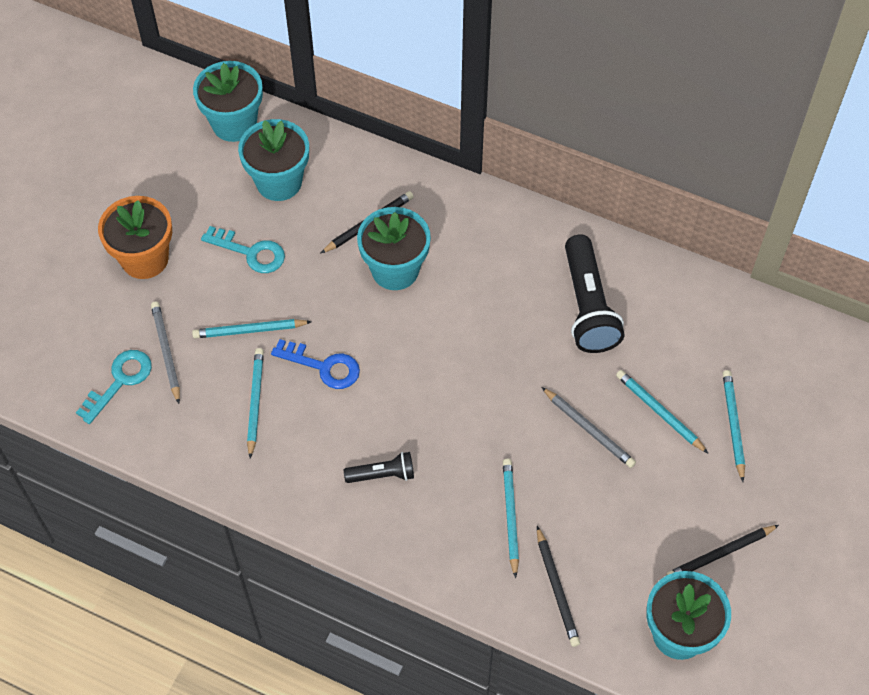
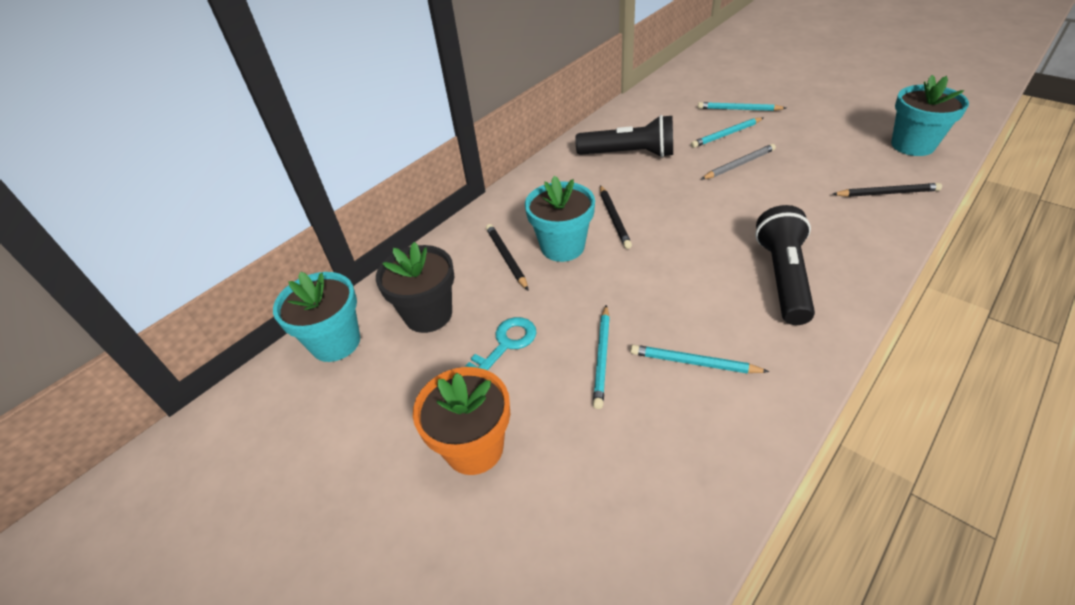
camera: 70 degrees left, 15 degrees down
(120, 381) = (647, 497): turquoise key -> none
(166, 352) = (613, 439): grey pencil -> none
(279, 182) = (428, 314): turquoise flower pot -> black flower pot
(323, 366) = (657, 305): blue key -> none
(382, 475) = (783, 277): black flashlight -> black flashlight, size x1.90
(510, 516) = (821, 209): turquoise pencil -> none
(720, 554) = (843, 124): black pencil -> black pencil (614, 218)

